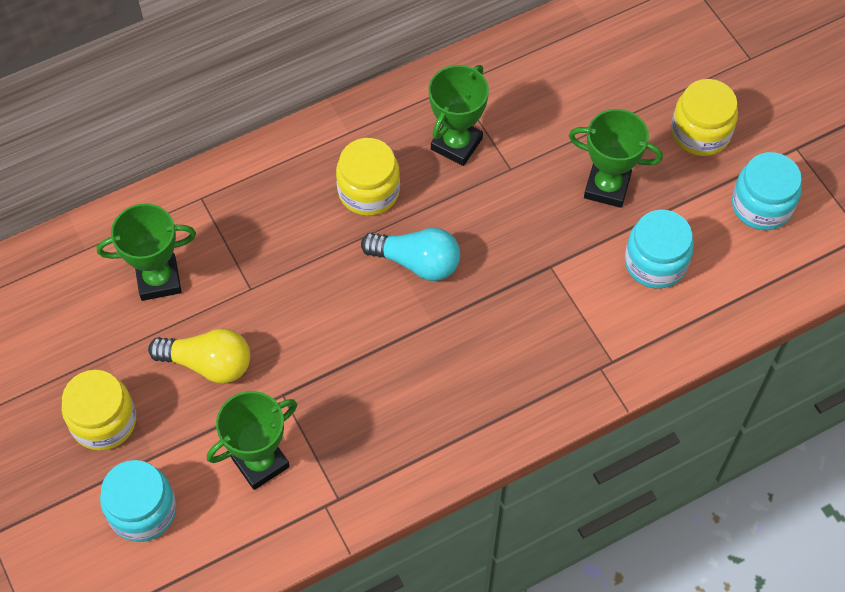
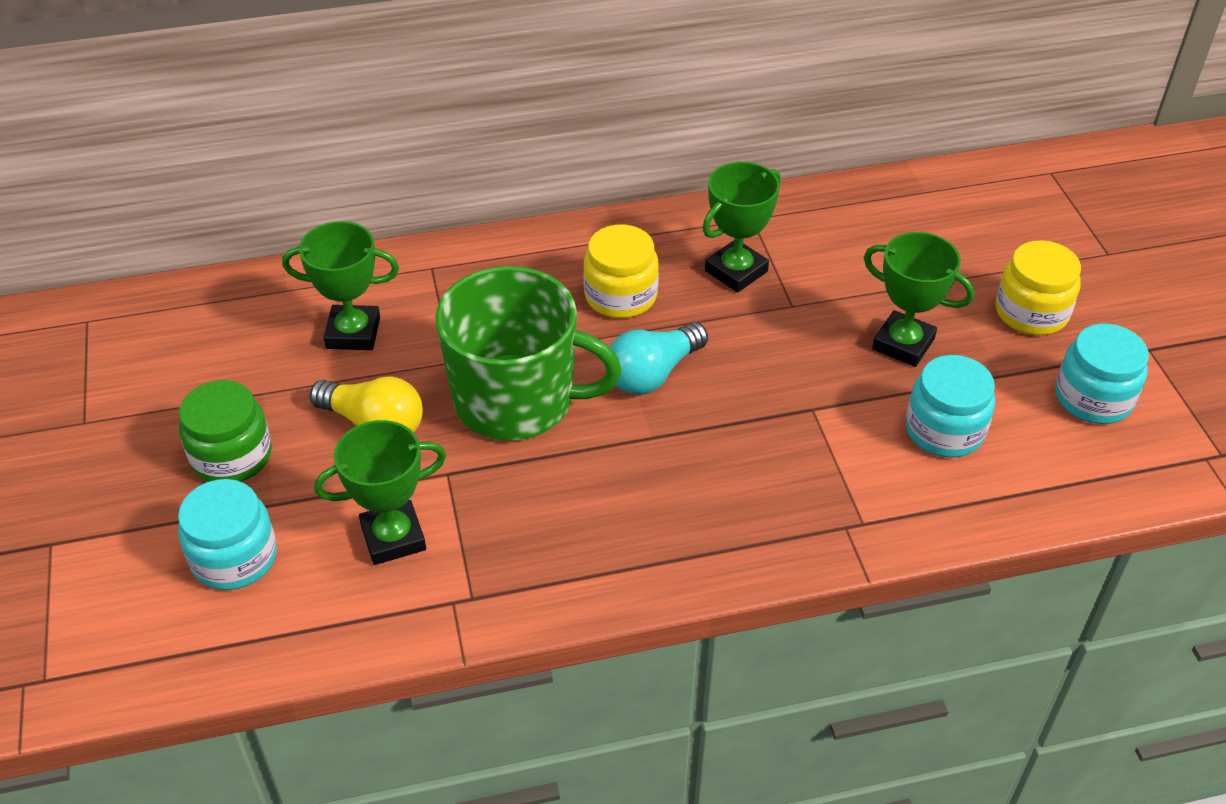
camera: 15 degrees right, 15 degrees down
(103, 421) = (232, 456): yellow jar -> green jar
(316, 313) = (517, 400): none -> green mug
(417, 262) = (653, 374): turquoise light bulb -> turquoise light bulb turned 105 degrees clockwise

